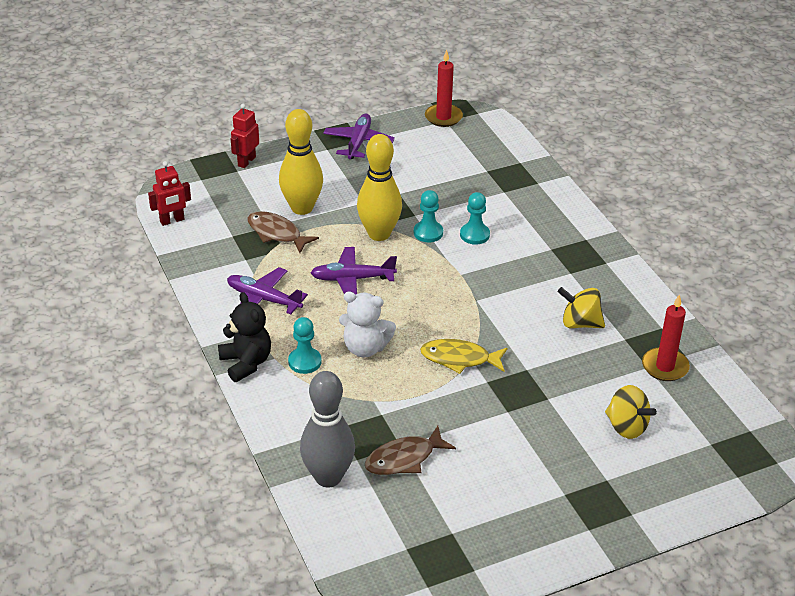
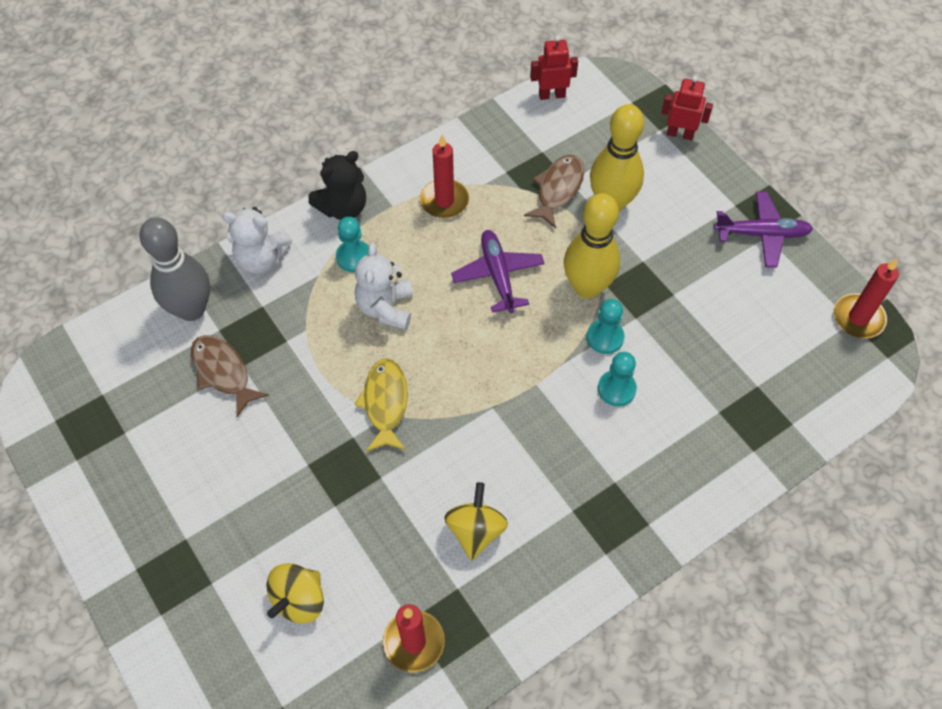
camera: 80 degrees right, 20 degrees up
(172, 220) = (551, 95): red robot -> red robot turned 120 degrees clockwise
(263, 299) = (444, 201): purple plane -> red candle
(285, 423) = (261, 259): none -> white teddy bear

